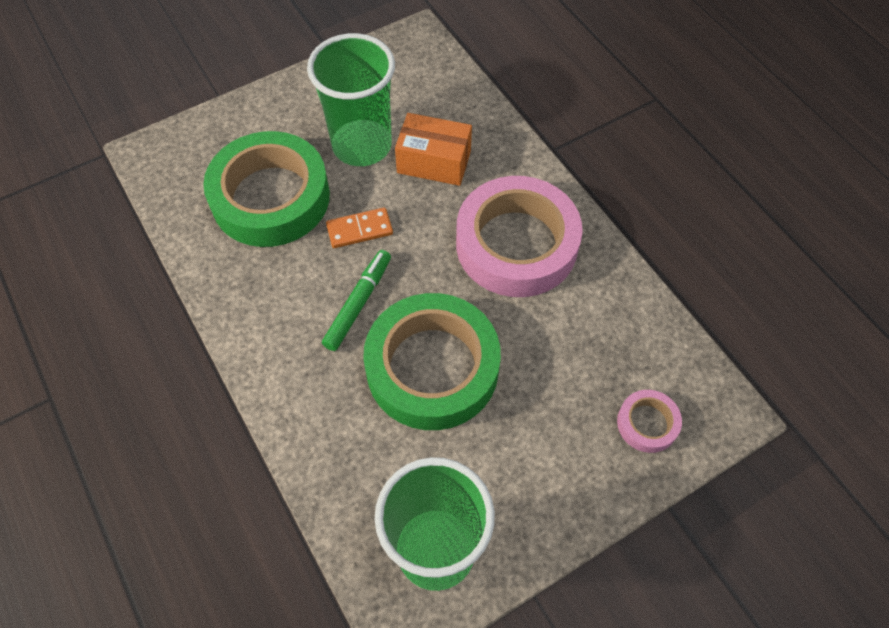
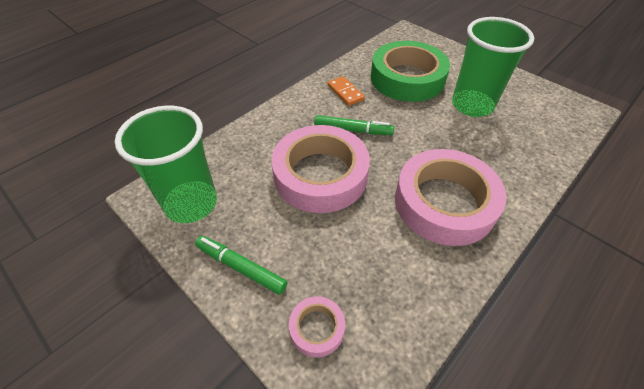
camera: 75 degrees right, 10 degrees down
(359, 230) = (407, 118): orange domino -> orange domino (345, 92)
(432, 367) = (320, 175): green tape -> pink tape
(434, 162) = (485, 142): orange box -> none
(556, 493) = (241, 267): none -> green marker

